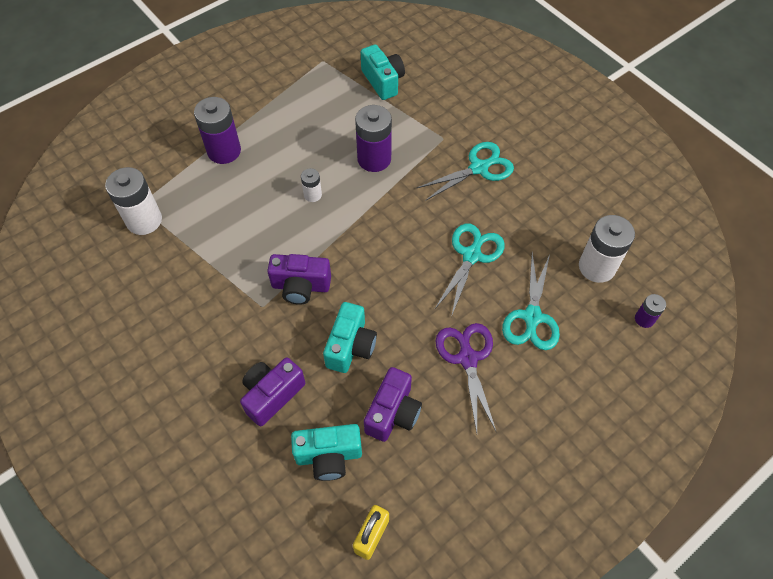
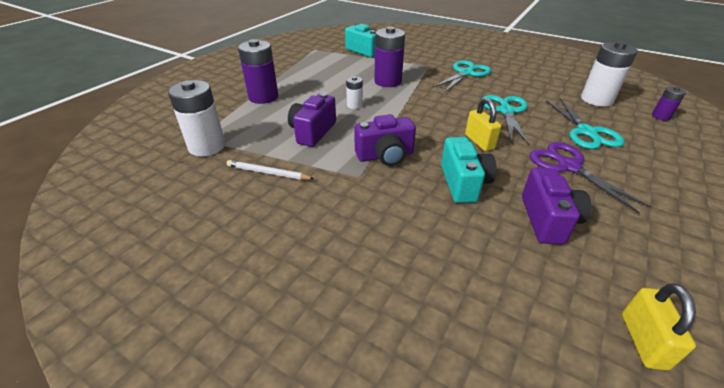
camera: 20 degrees left, 20 degrees down
(185, 276) = (268, 173): none -> white pencil
(272, 395) = (418, 239): purple camera -> purple camera (312, 132)
(329, 456) = (522, 275): turquoise camera -> none
(405, 295) = (479, 142): none -> yellow padlock

